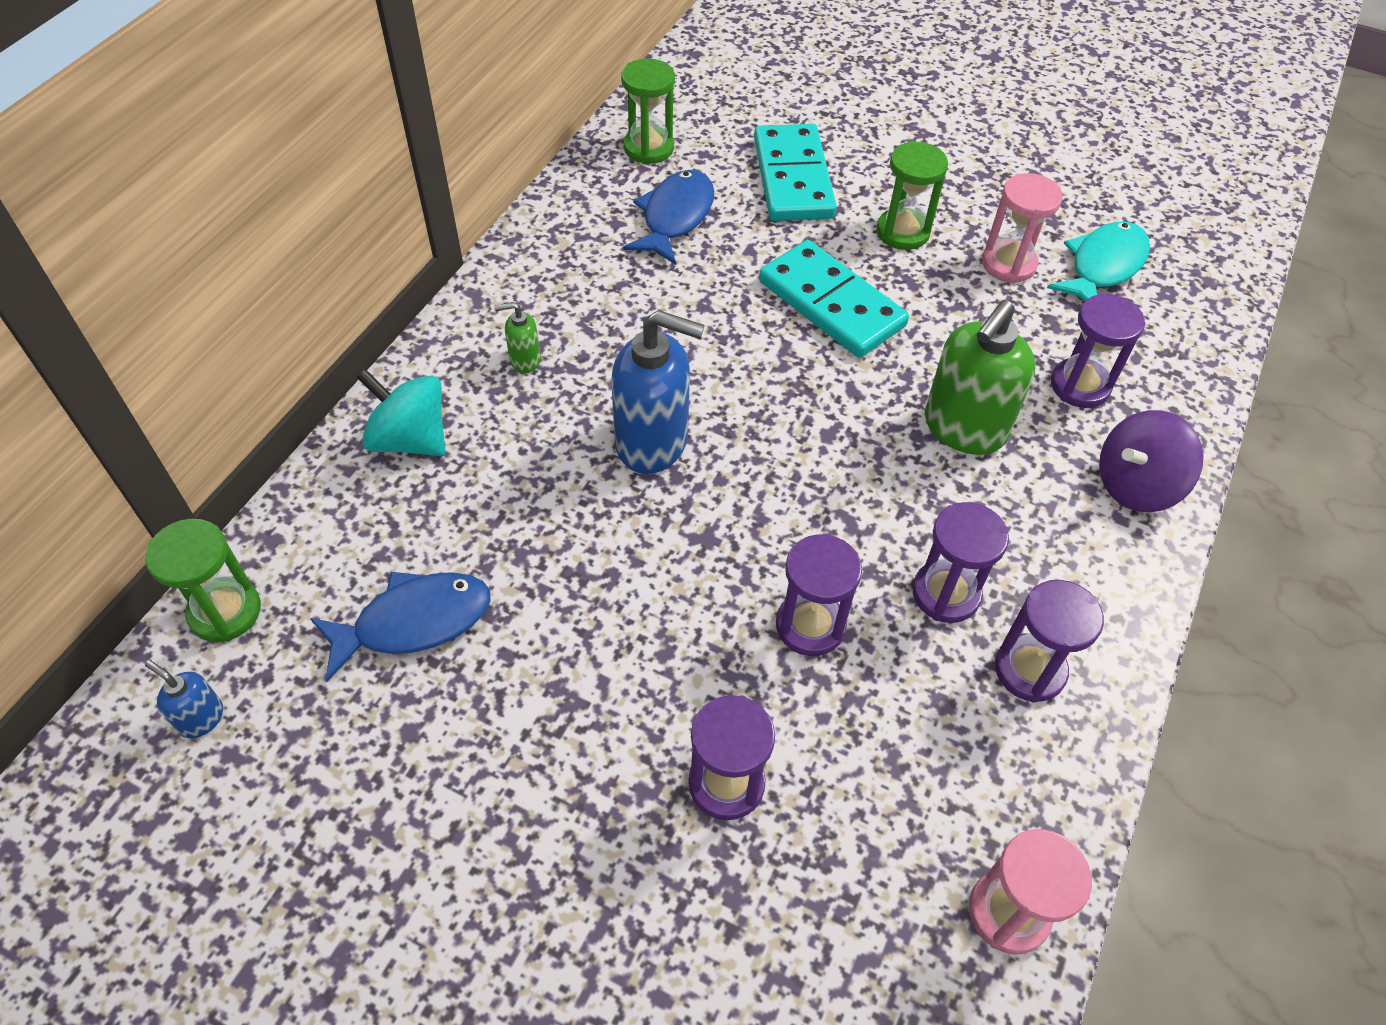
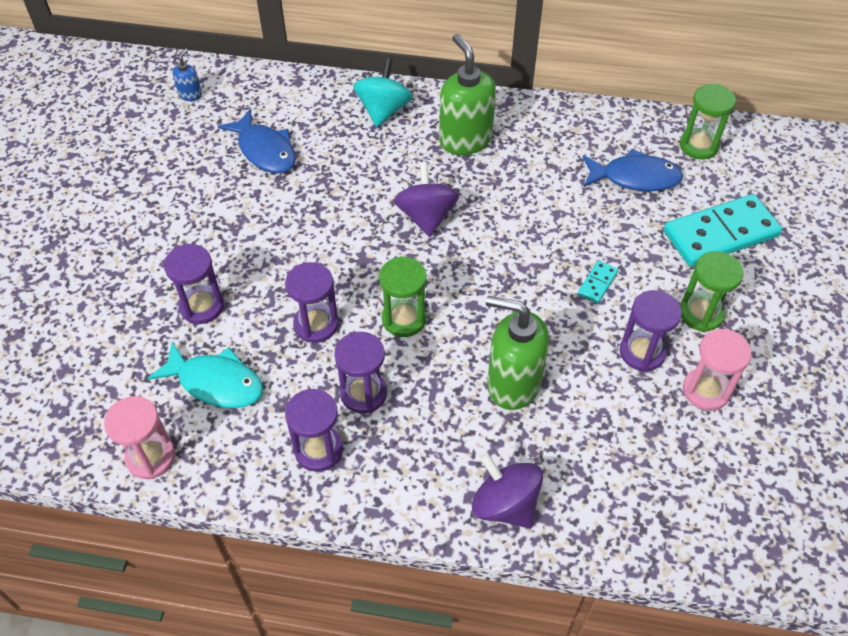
camera: 75 degrees right, 0 degrees up
(225, 612) = (250, 81): green hourglass -> green hourglass (404, 319)
(524, 360) = (465, 140): green soap dispenser -> green soap dispenser, size x2.18
(652, 442) = (426, 216): blue soap dispenser -> purple spinning top
(831, 303) = (597, 283): turquoise domino -> turquoise domino, size x0.42
(1080, 386) = (592, 456): purple hourglass -> purple hourglass (642, 352)
(1103, 266) = (743, 461): turquoise fish -> turquoise fish (216, 383)

